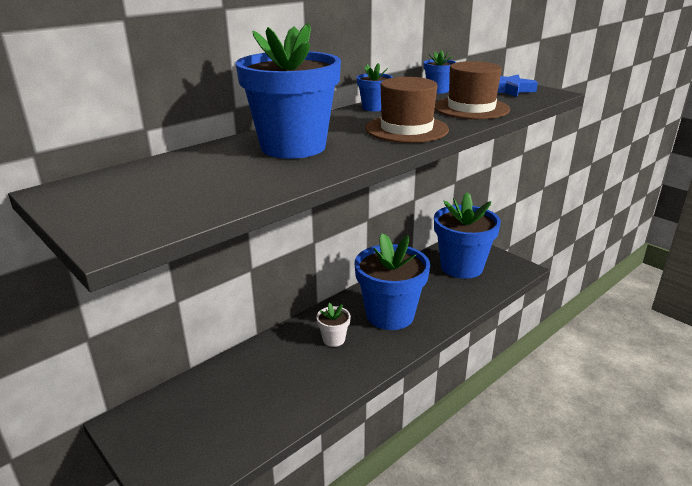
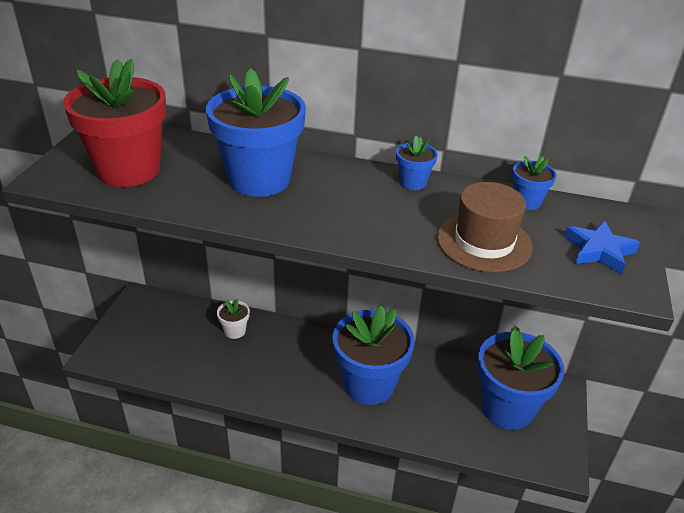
camera: 55 degrees right, 10 degrees up
(179, 193) = (129, 170): none -> red flower pot
(334, 339) = (303, 361): white flower pot -> white flower pot (235, 331)
(406, 129) = (365, 221): brown hat -> none

